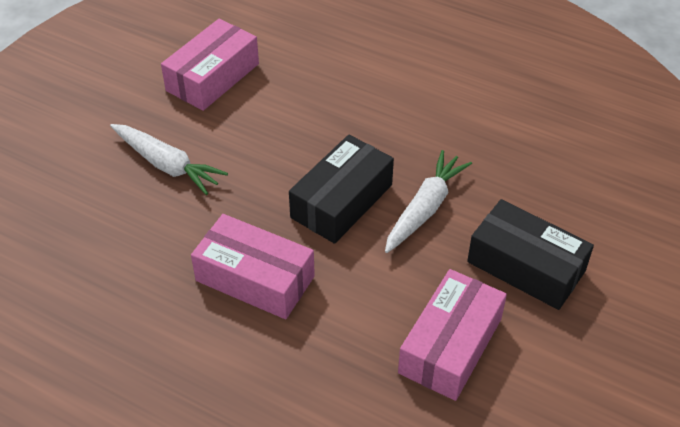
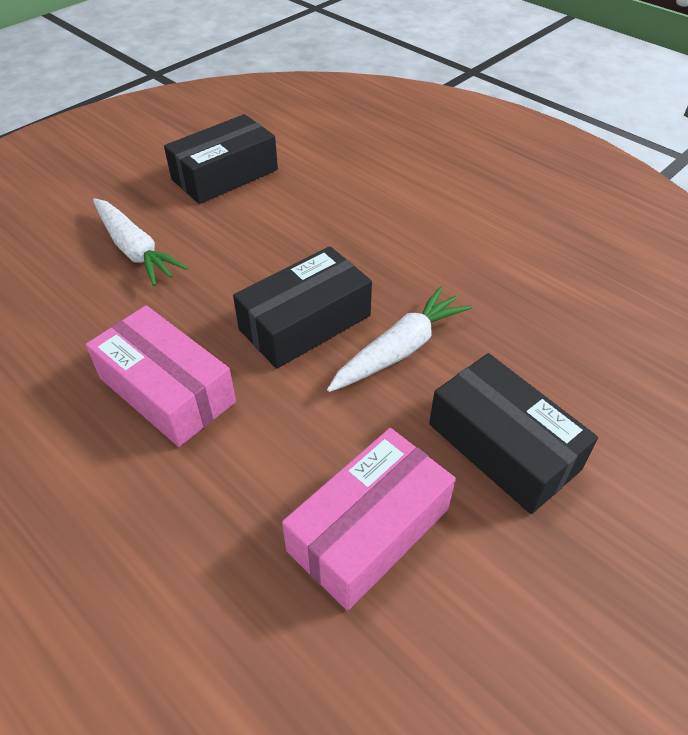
camera: 15 degrees right, 0 degrees up
(212, 77) = (225, 174): pink box -> black box

